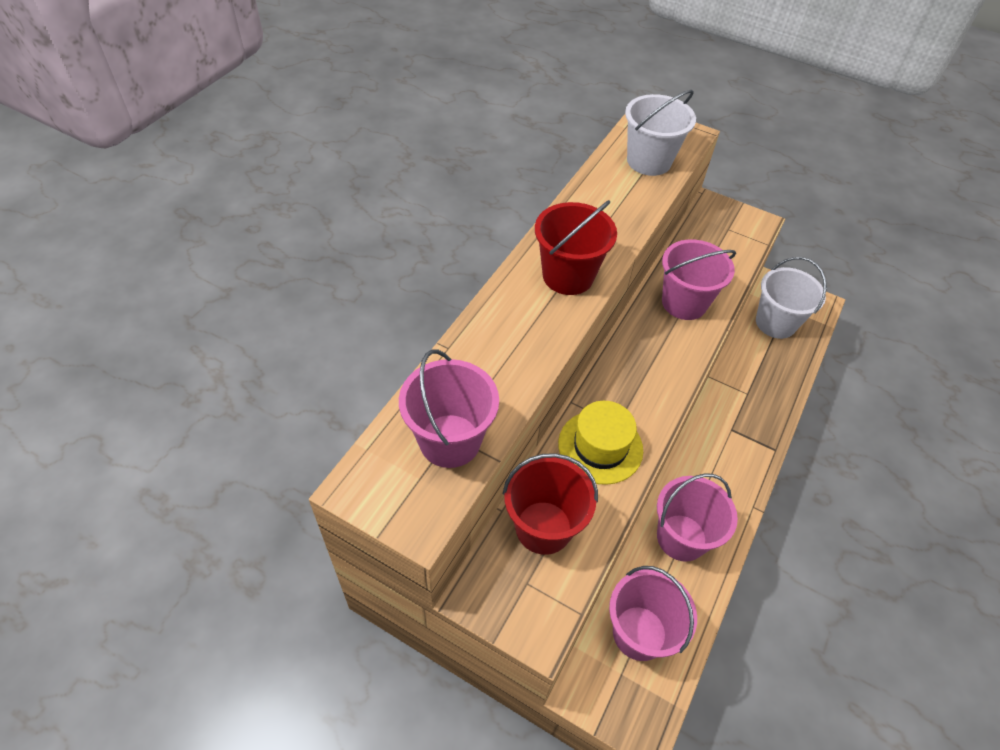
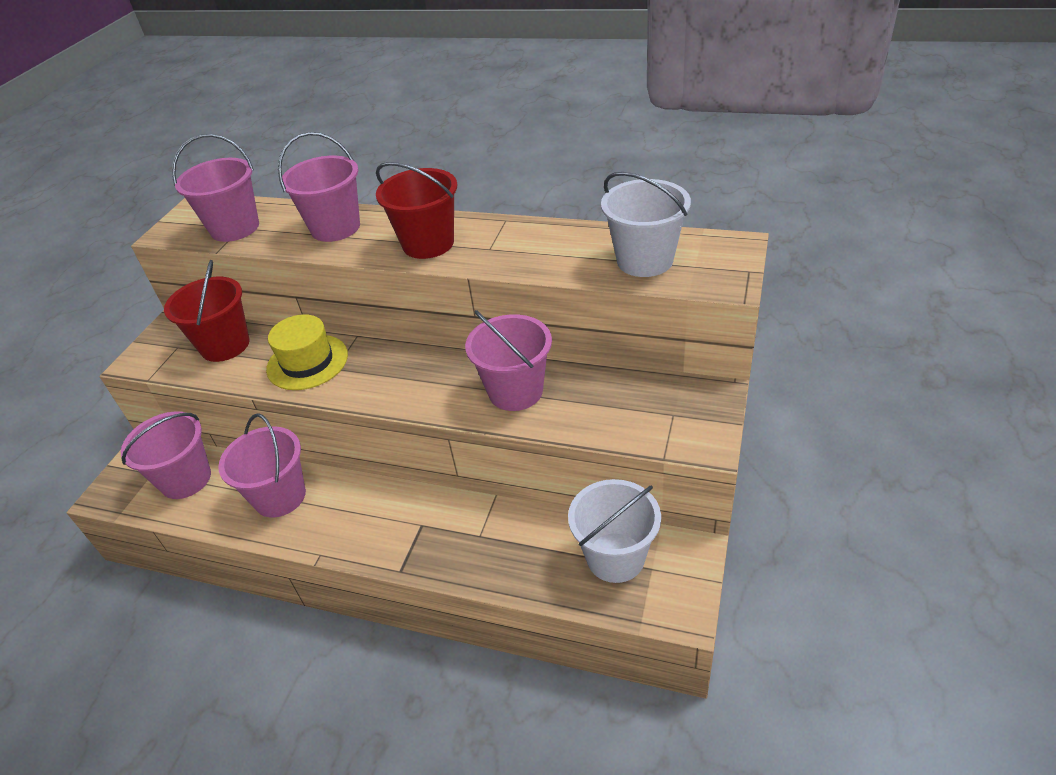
camera: 85 degrees right, 10 degrees down
(500, 343) = (335, 228): none -> pink bucket

